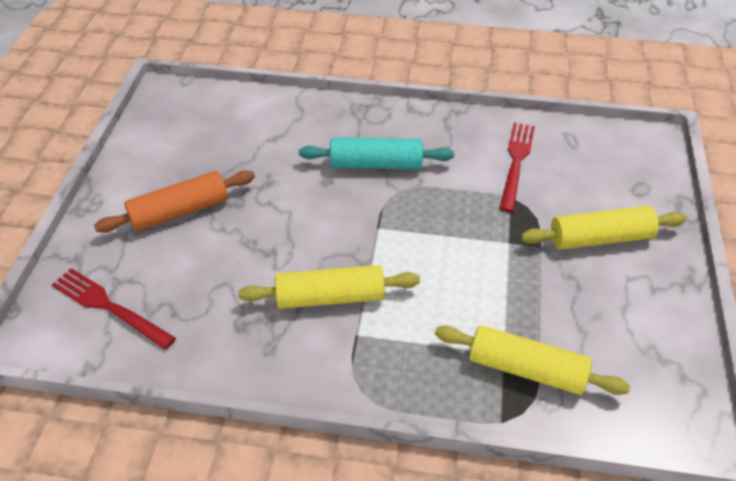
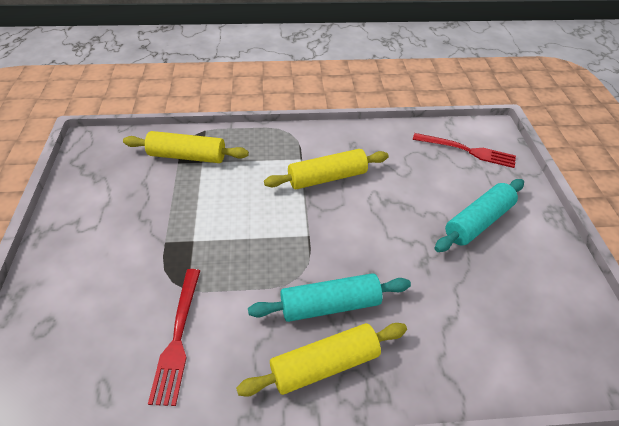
camera: 165 degrees right, 0 degrees up
(180, 211) = (477, 221): orange rolling pin -> turquoise rolling pin
(600, 238) = (108, 259): yellow rolling pin -> yellow rolling pin (324, 364)

